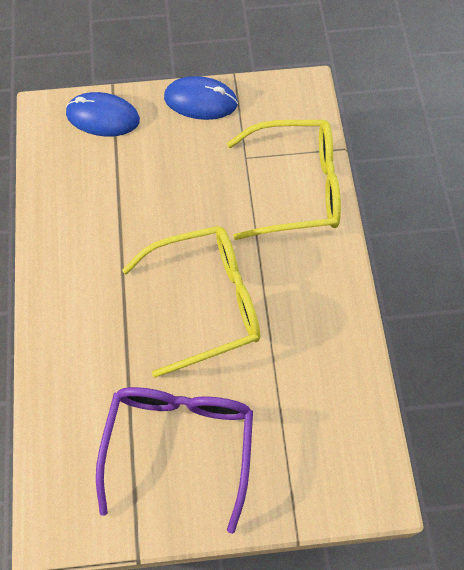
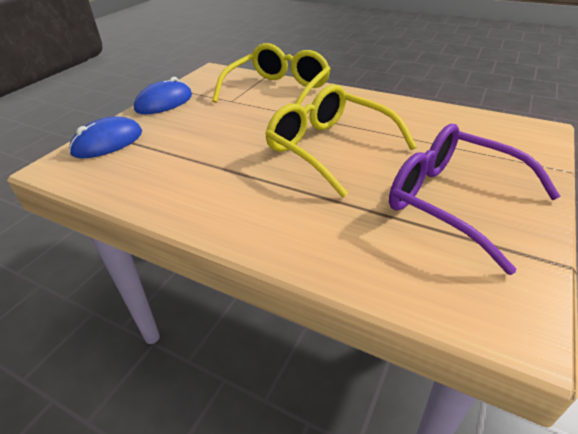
camera: 55 degrees left, 25 degrees down
(207, 302) = (329, 148): yellow glasses -> yellow glasses turned 60 degrees counterclockwise

